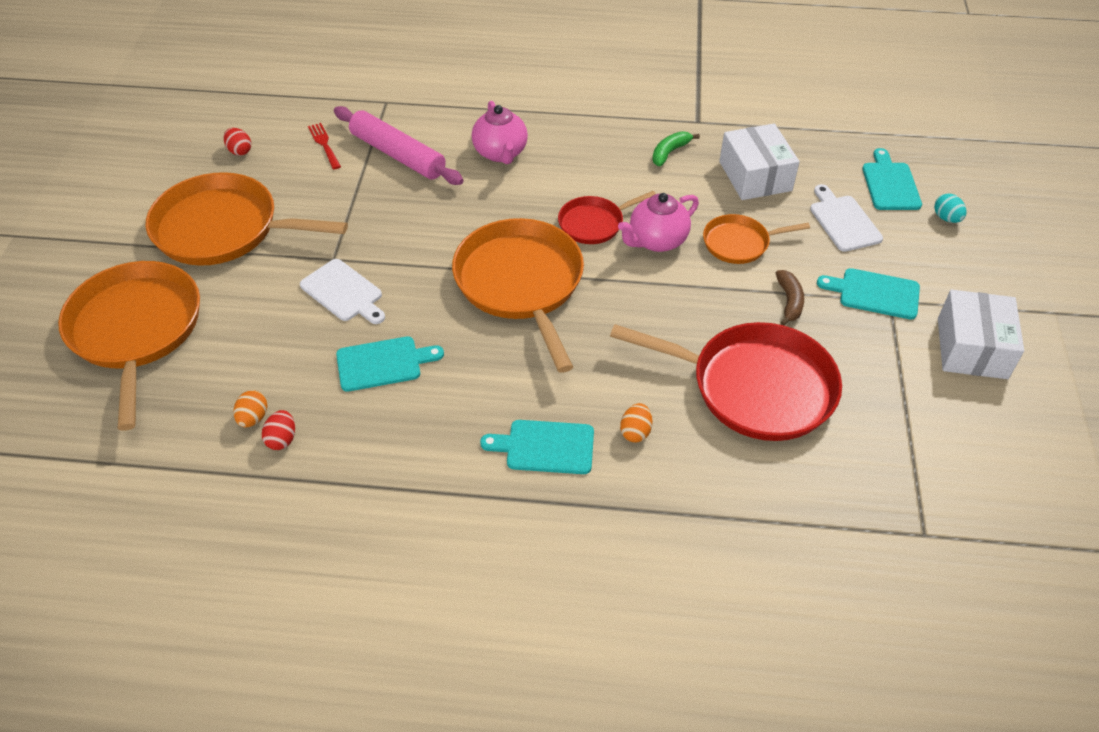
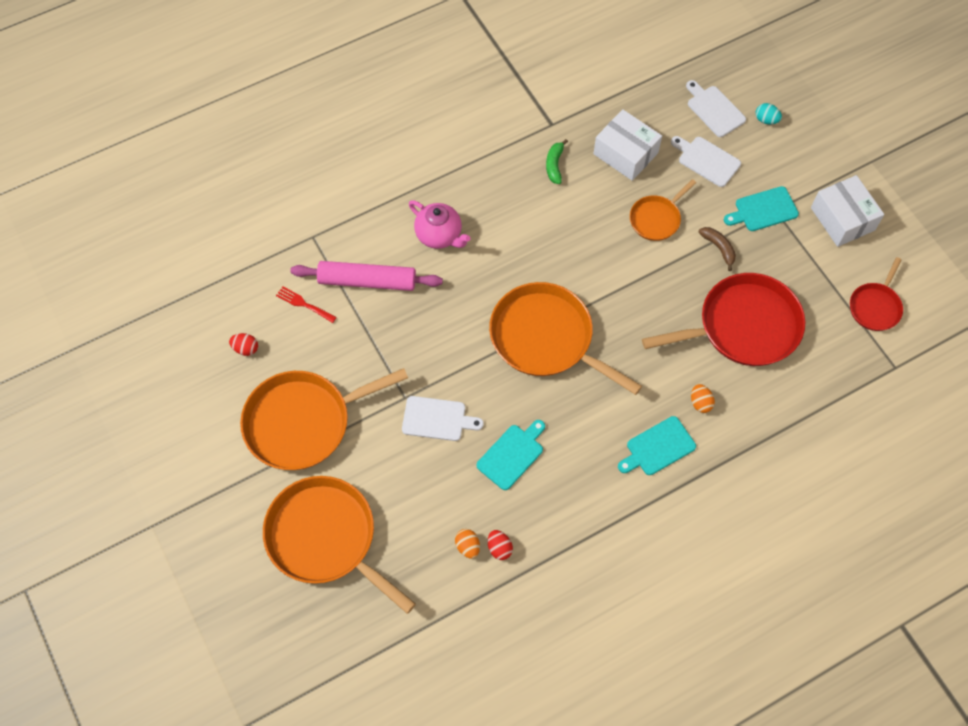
camera: 35 degrees left, 15 degrees up
(594, 223) = (553, 259): red pan -> red pan (875, 307)
(656, 241) = (604, 249): pink teapot -> none
(890, 184) = (714, 109): turquoise cutting board -> white cutting board

